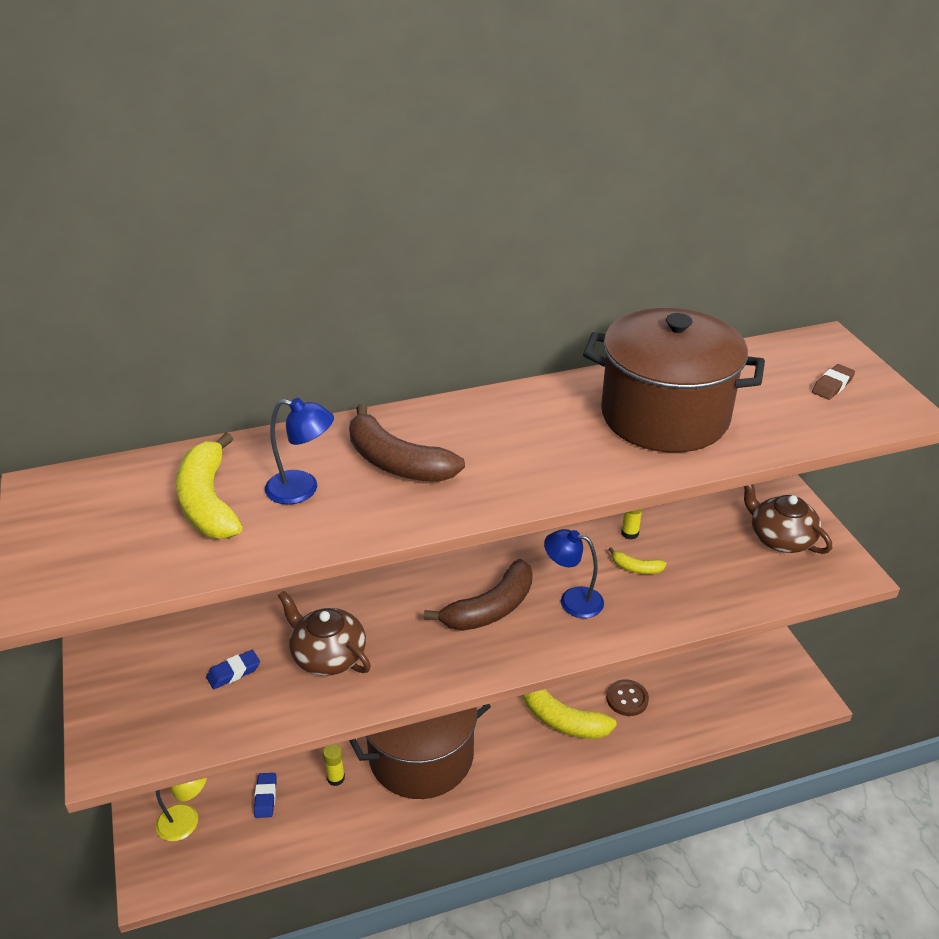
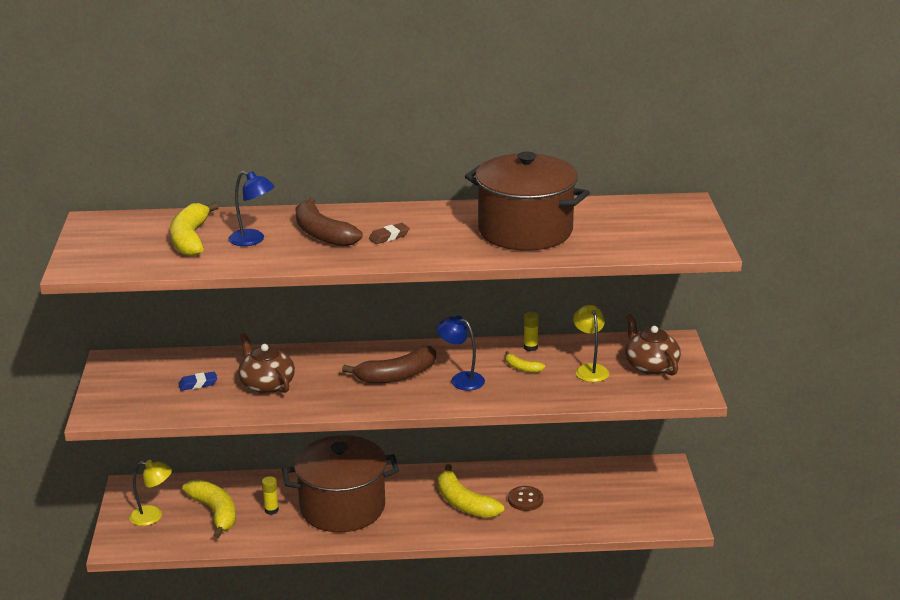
camera: 15 degrees right, 10 degrees down
(265, 797) = (215, 512): blue eraser -> yellow banana
(715, 556) = (590, 369): none -> yellow lamp
(832, 385) = (665, 228): brown eraser -> brown eraser (389, 237)

